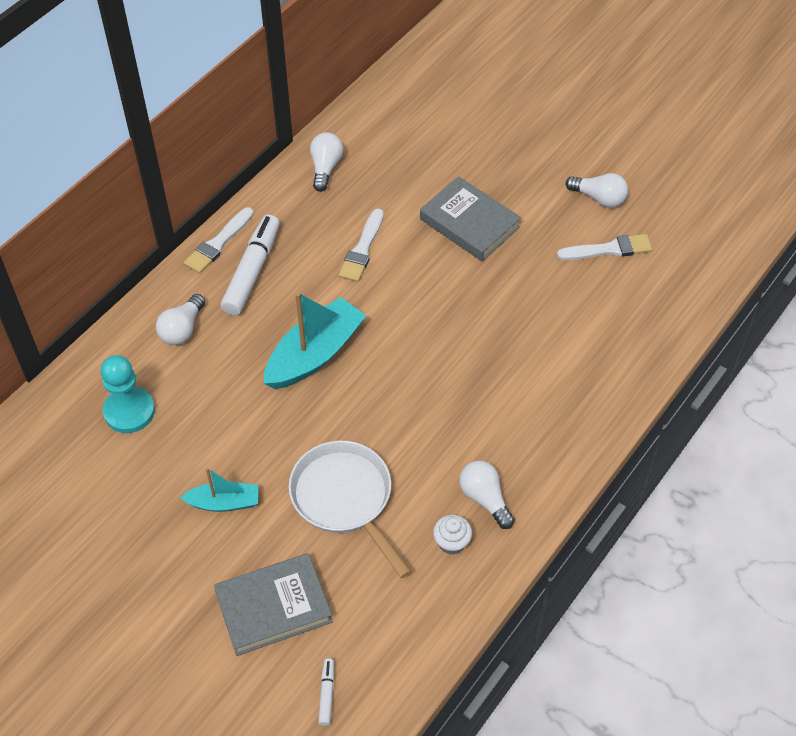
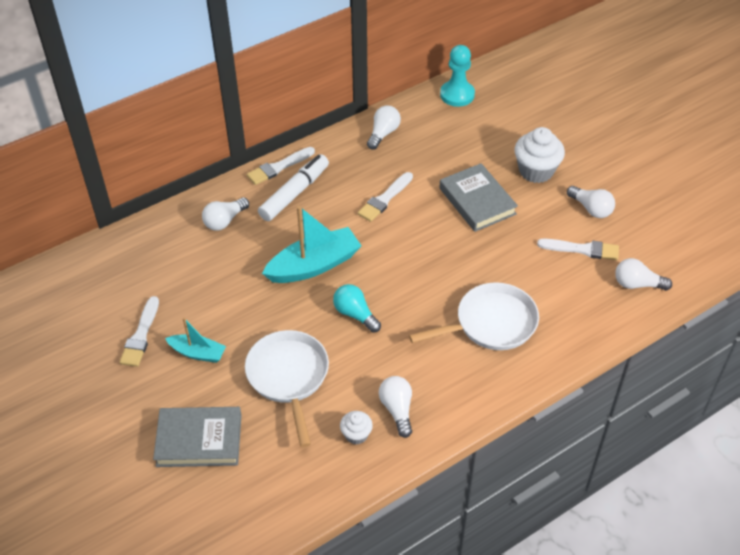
camera: 20 degrees right, 5 degrees down
(129, 411) = (160, 268): turquoise pawn -> turquoise pawn (457, 95)
(144, 502) = (141, 335): none -> white brush
(327, 694) = (209, 517): white marker -> none
(389, 400) = (355, 314): none -> turquoise light bulb
(520, 168) = (536, 171): none -> white cupcake
(545, 366) = (491, 323): none -> white pan
(683, 273) = (637, 284): none -> white light bulb

